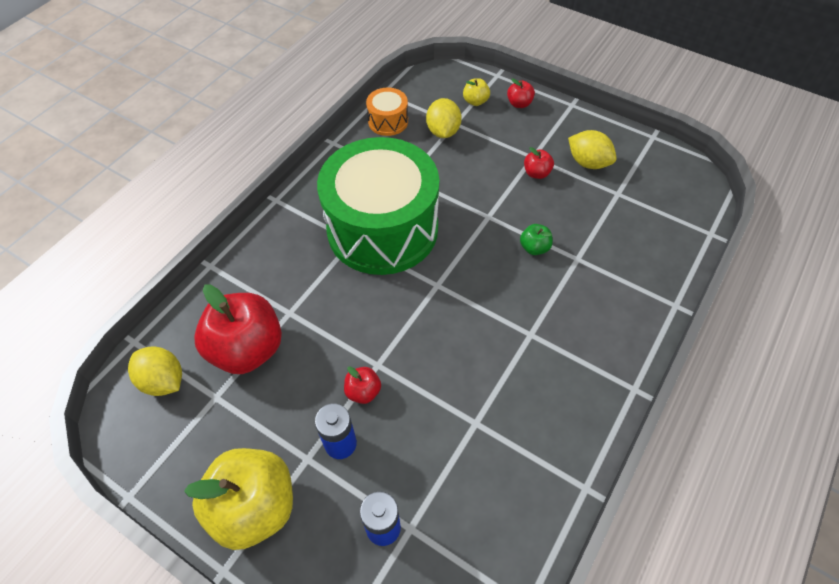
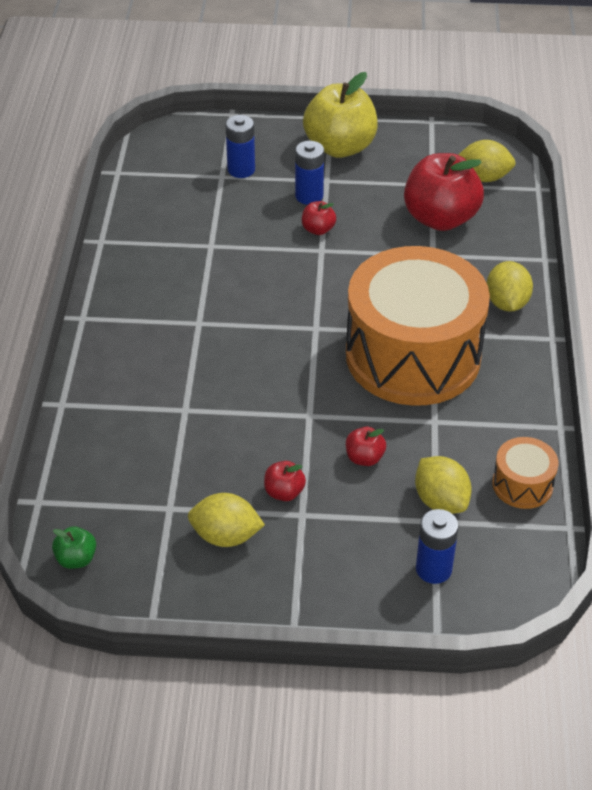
camera: 150 degrees right, 10 degrees down
(278, 240) = (506, 303): none -> yellow lemon
(382, 229) = (413, 355): green drum -> orange drum
(475, 101) = (433, 569): yellow apple -> blue battery
(519, 104) = (370, 593): red apple -> red apple (364, 458)
(534, 248) = (238, 401): green apple -> green apple (76, 559)

